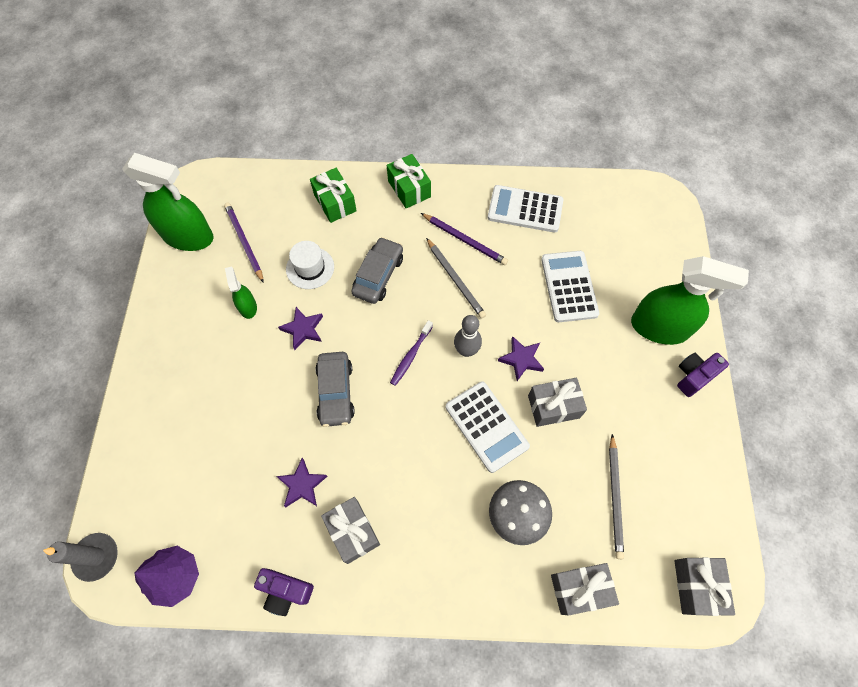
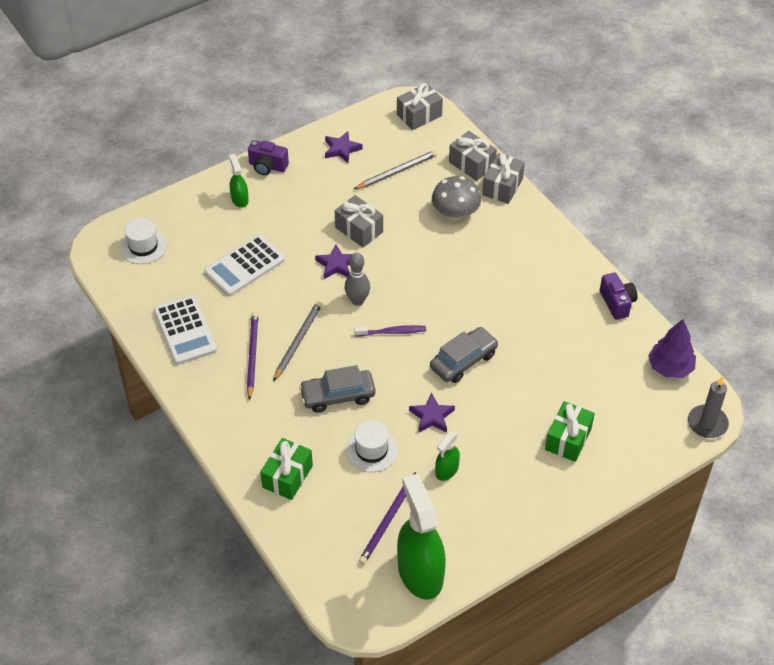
camera: 125 degrees left, 15 degrees down
(302, 485) = (547, 337): purple star -> purple star (341, 149)
(353, 532) = (548, 290): grey gift -> grey gift (502, 187)
(409, 189) = (226, 427): green gift -> green gift (568, 439)
(486, 426) = (408, 258): white calculator -> none
(642, 225) = (143, 246): none -> white hat
(659, 327) = (239, 199): green spray bottle -> green spray bottle, size x0.48

